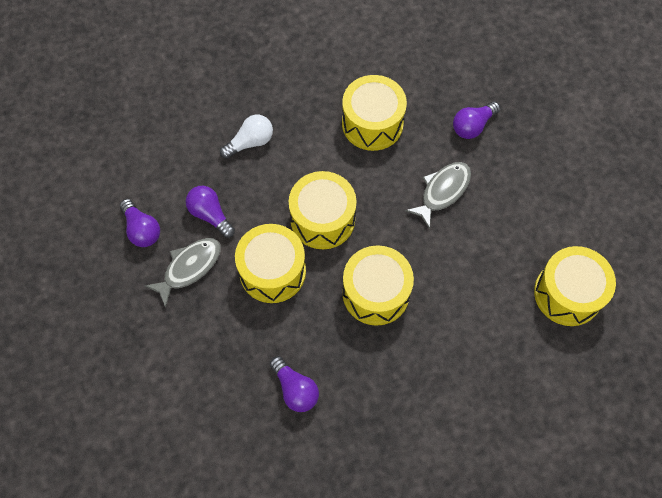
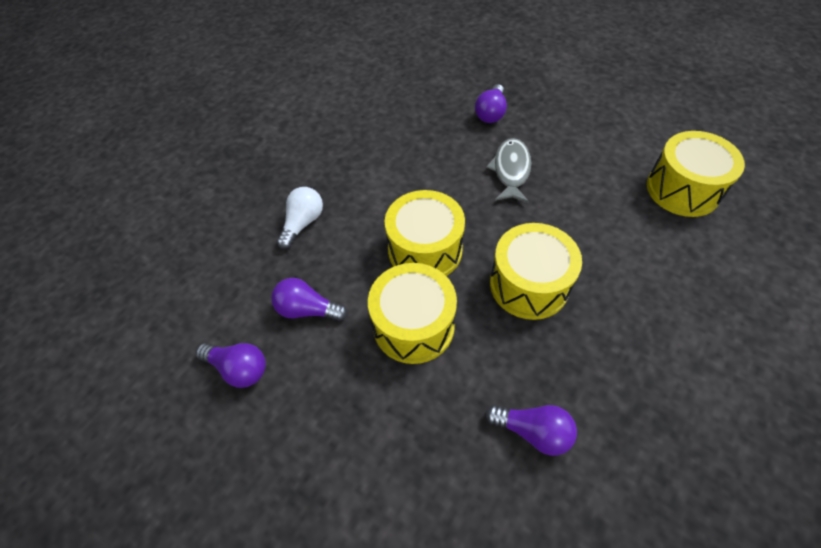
camera: 30 degrees left, 10 degrees down
(189, 268) = (321, 376): grey fish -> none
(372, 123) = (406, 152): yellow drum -> none

